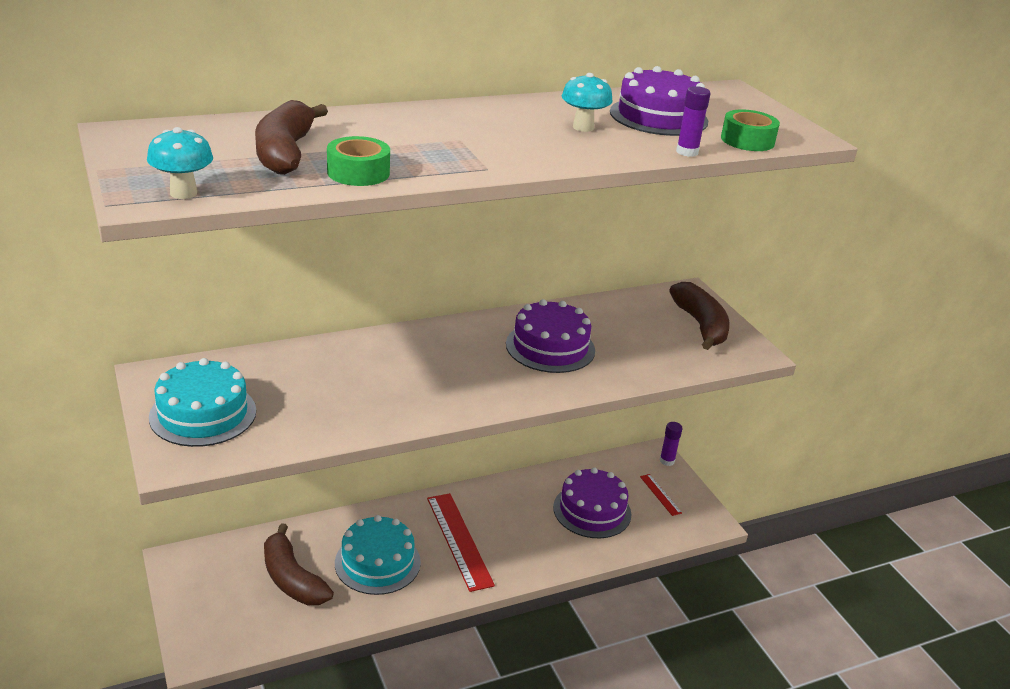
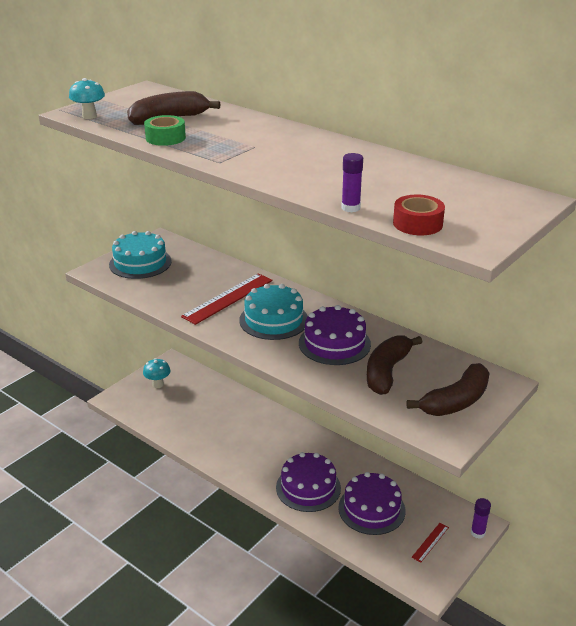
camera: 65 degrees right, 0 degrees up
(292, 579) = (190, 405): brown banana -> brown banana (387, 372)
(377, 562) = (230, 430): turquoise cake -> turquoise cake (273, 320)
(459, 540) = (279, 456): red ruler -> red ruler (228, 298)
(583, 127) = (339, 170): turquoise mushroom -> turquoise mushroom (158, 384)
(658, 117) = (410, 187): purple cake -> purple cake (308, 487)
(747, 140) = (417, 224): green tape -> red tape

